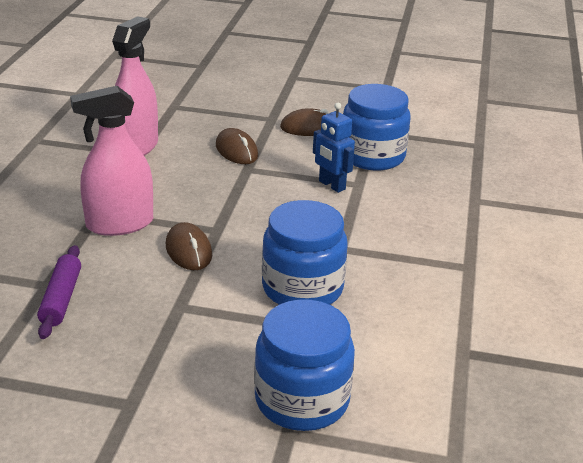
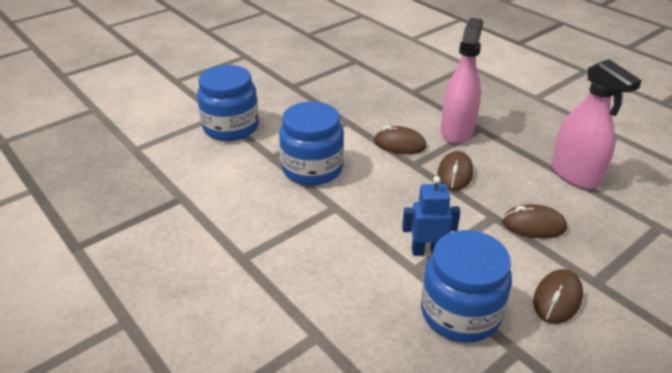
camera: 130 degrees right, 5 degrees up
(61, 299) = (395, 92): purple rolling pin -> none
(206, 203) = (455, 174): none -> brown mouse

